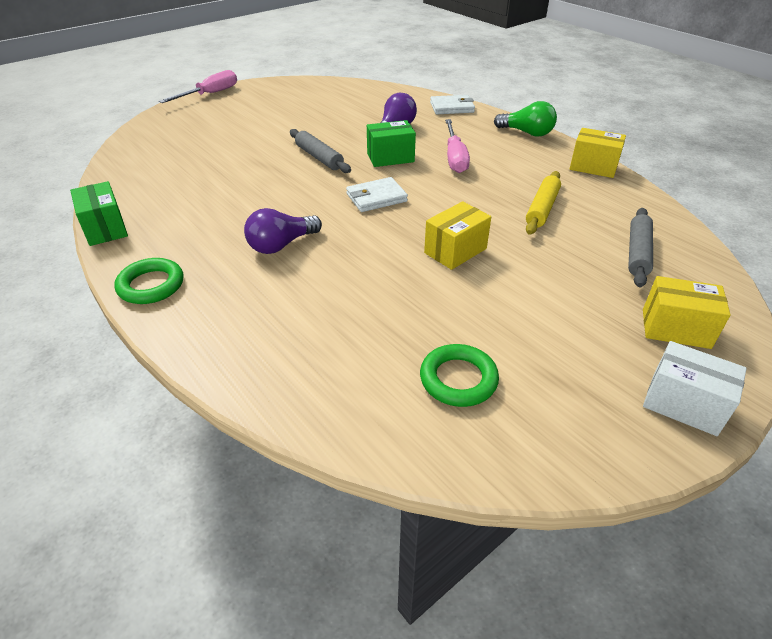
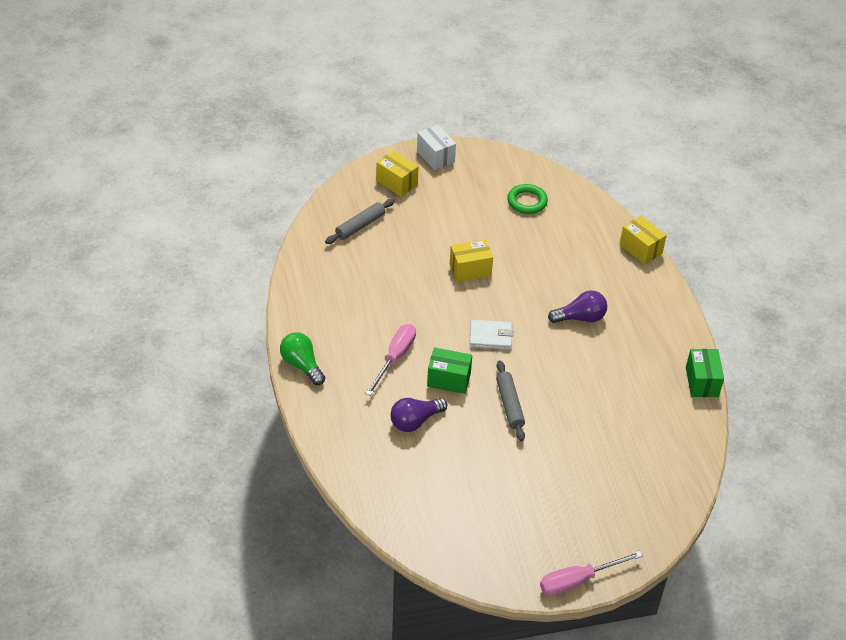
camera: 155 degrees left, 5 degrees up
(151, 285) = (672, 316): green ring -> none
(452, 107) = (332, 436): white wallet -> none
(542, 209) = (381, 280): yellow rolling pin -> none
(593, 167) = (297, 302): yellow box -> yellow box (640, 249)

